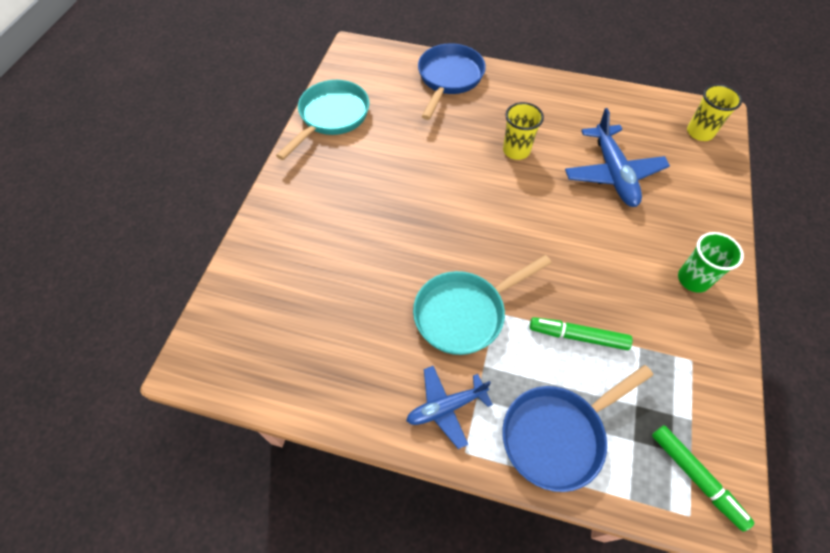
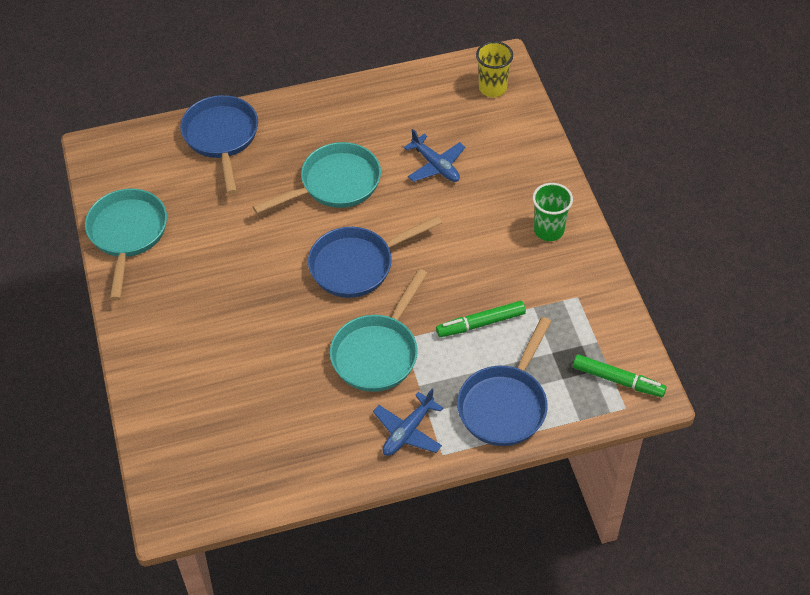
camera: 30 degrees left, 5 degrees down
(494, 225) = (357, 265): none -> blue pan
(516, 150) = (335, 184): yellow cup -> turquoise pan
(613, 173) = (436, 165): blue plane -> blue plane, size x0.64

